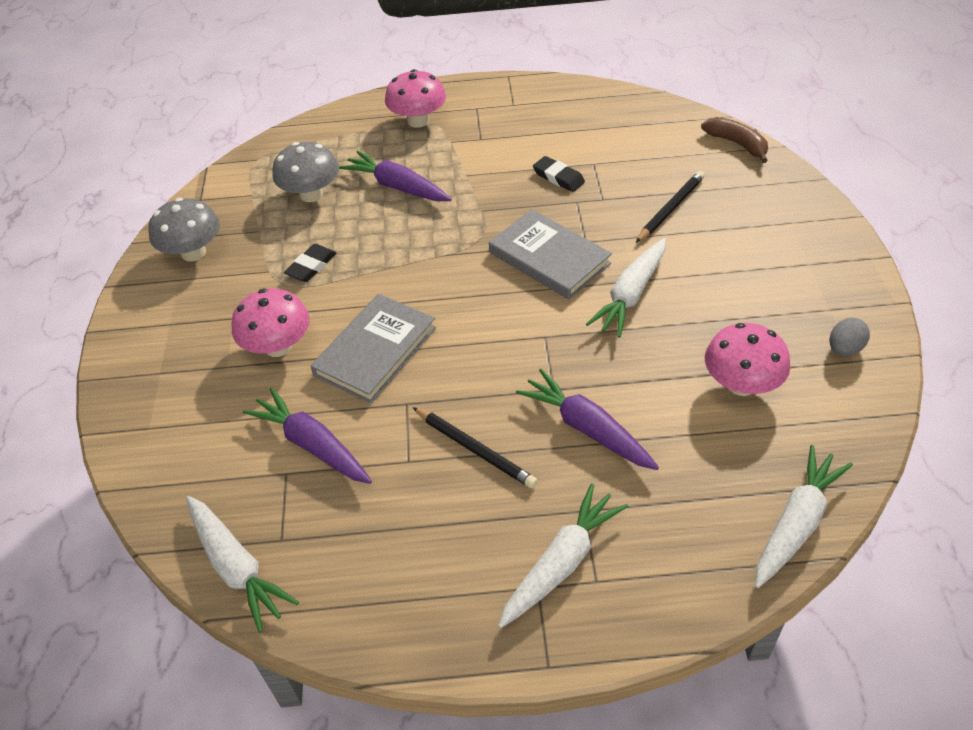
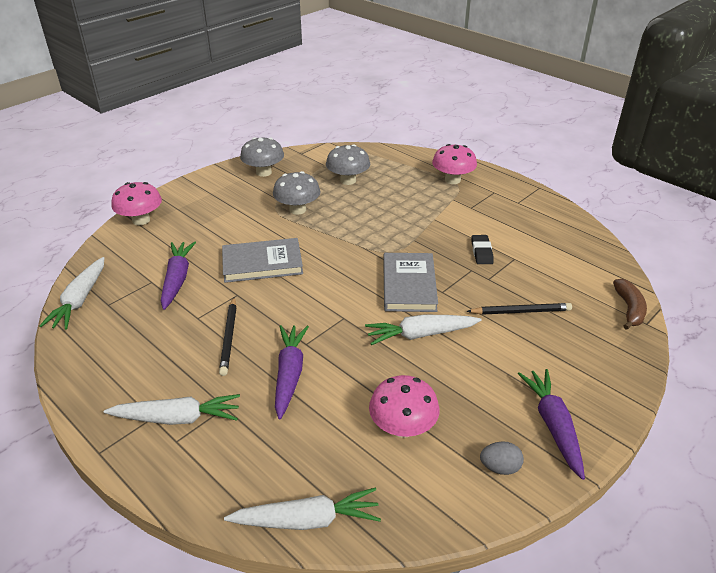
camera: 45 degrees right, 10 degrees down
(278, 346) = (231, 231): pink mushroom -> pink mushroom (141, 220)
(311, 266) = (297, 209): black eraser -> grey mushroom
(397, 187) = (391, 202): purple carrot -> purple carrot (553, 425)

